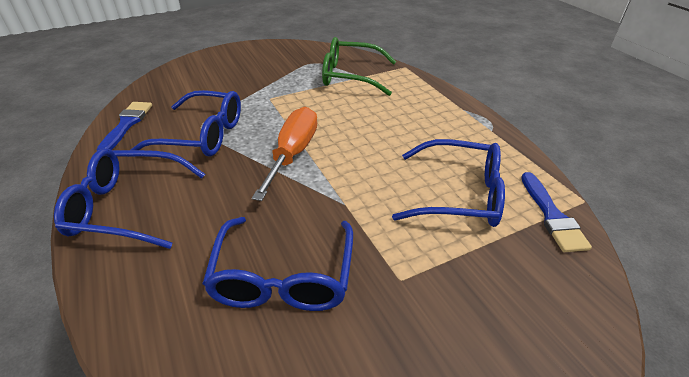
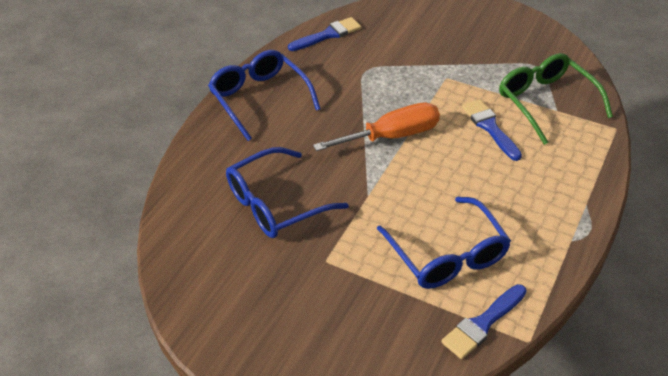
camera: 55 degrees right, 5 degrees up
(202, 135) = (359, 77): blue glasses -> none
(345, 107) = (490, 127): none -> blue brush

